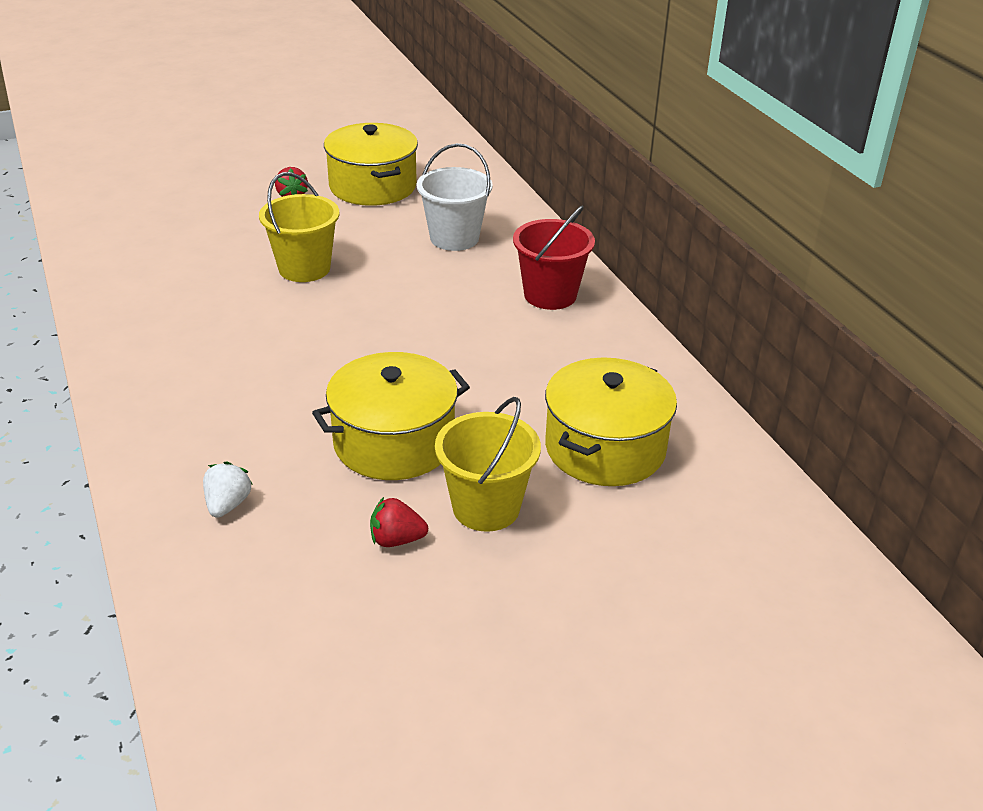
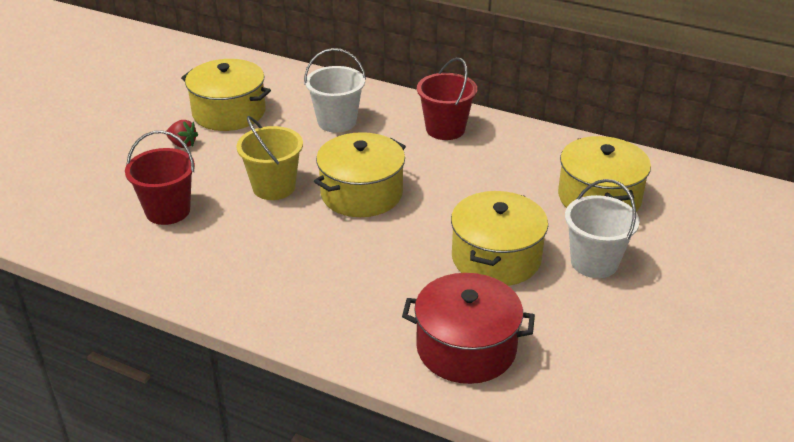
camera: 40 degrees left, 0 degrees up
(192, 245) = (168, 211): none -> red bucket
(228, 504) = (466, 348): white strawberry -> red pot
(369, 313) = (361, 193): none -> yellow pot
(396, 540) = (580, 307): red strawberry -> none
(486, 507) = (594, 262): yellow bucket -> white bucket

